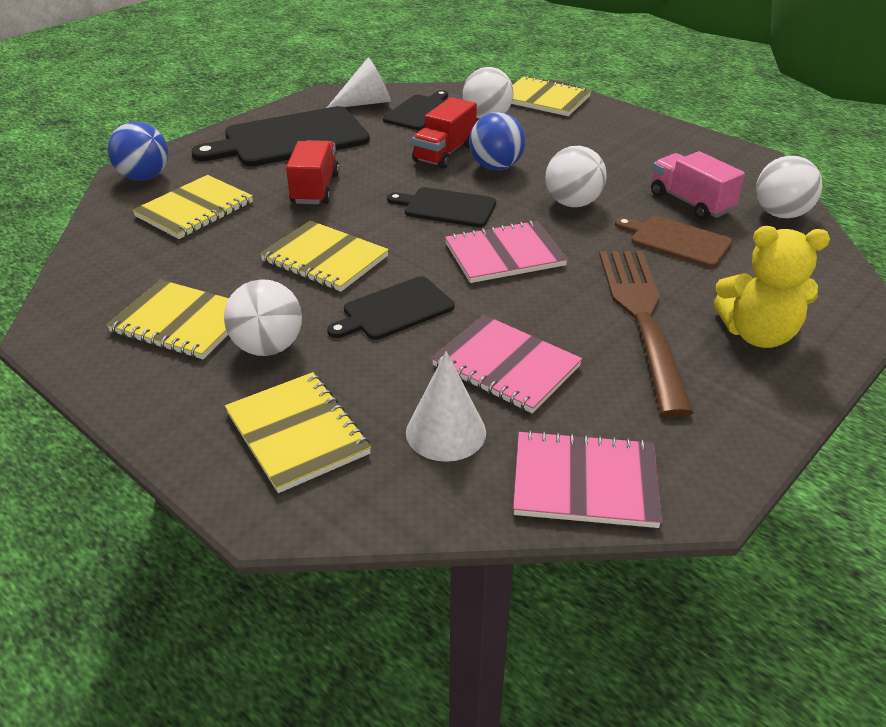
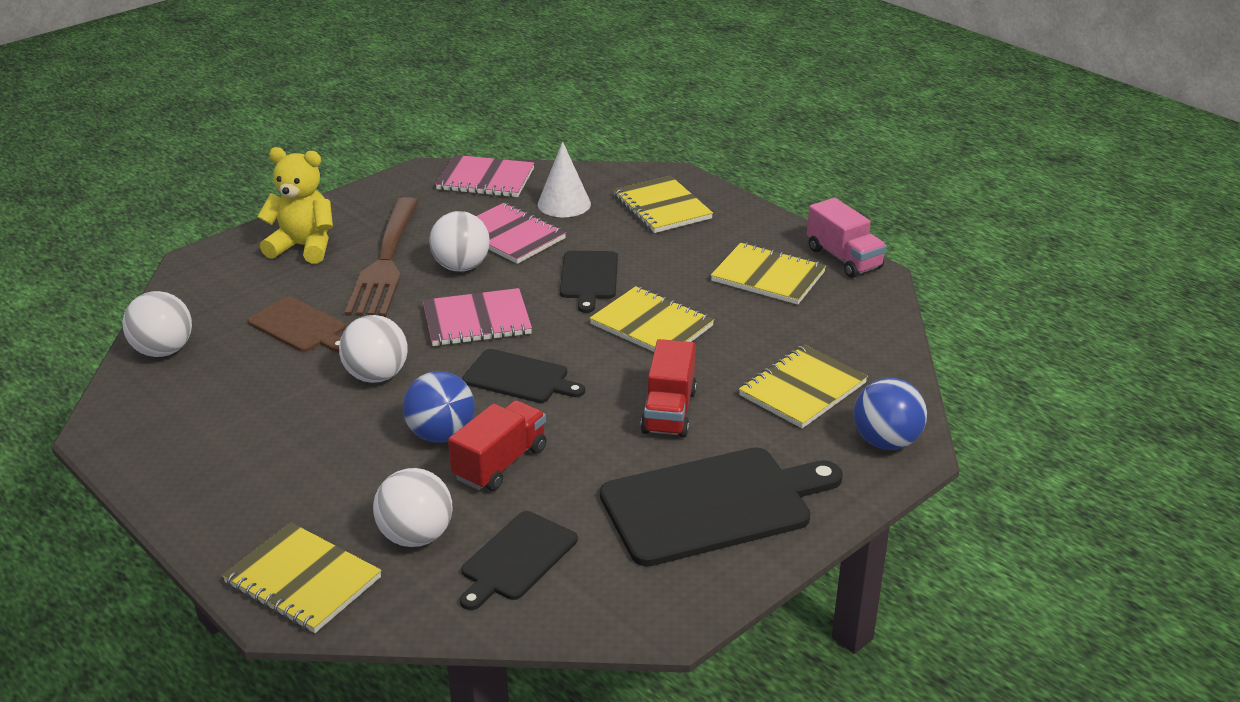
camera: 175 degrees left, 5 degrees down
(268, 347) = (692, 256): white ball -> white ball (461, 267)
(365, 103) = (601, 588): white cone -> none
(395, 310) = (589, 278): black cutting board -> black cutting board turned 120 degrees clockwise
(690, 202) = (245, 370): pink truck -> pink truck (844, 258)

